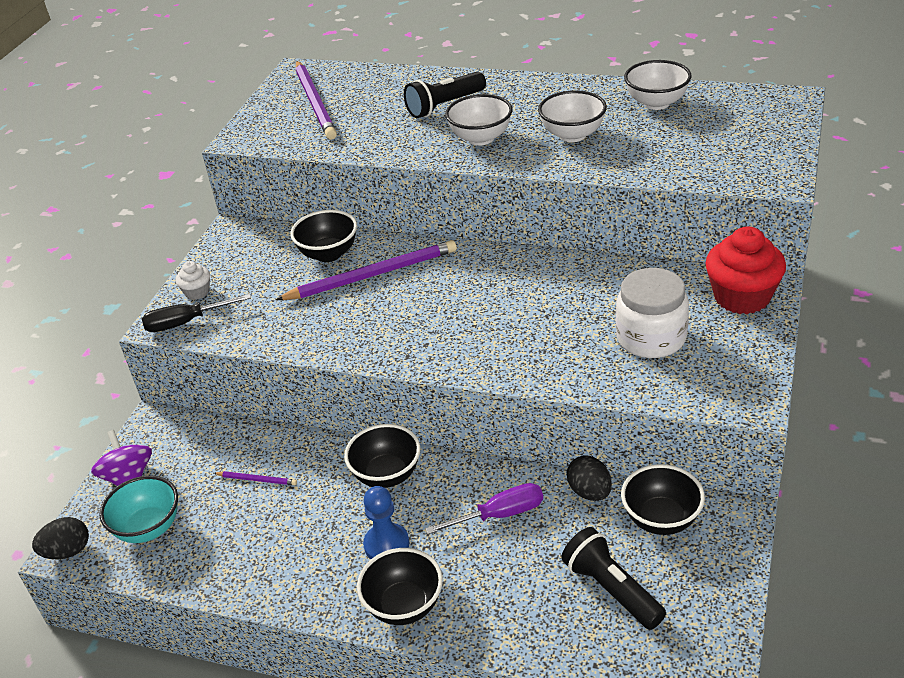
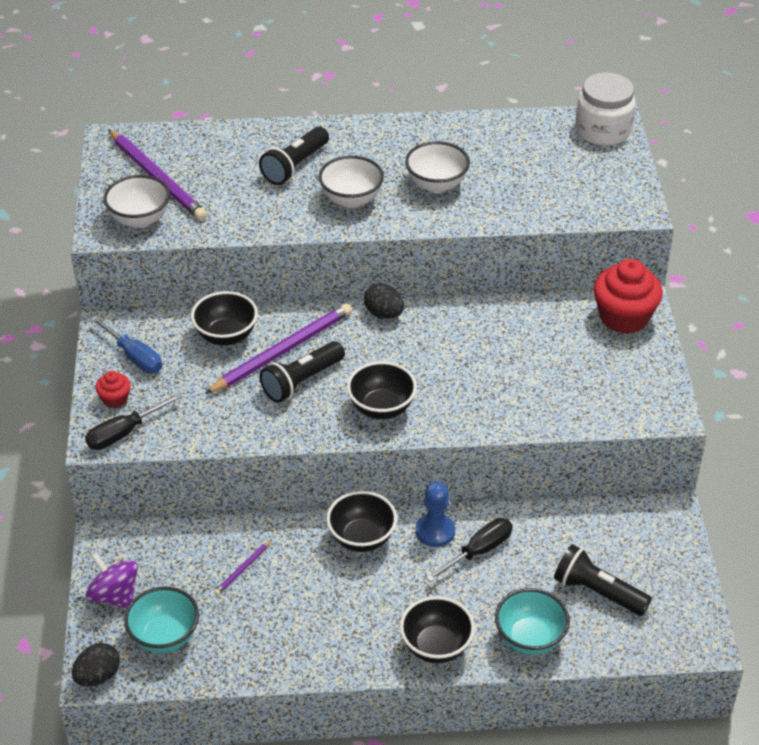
camera: 25 degrees left, 5 degrees up
(197, 292) = (115, 399): white cupcake -> red cupcake
(237, 259) = (134, 356): none -> blue screwdriver
(257, 479) = (243, 569): purple pencil -> purple pencil turned 135 degrees clockwise
(374, 305) = (301, 381): none -> black flashlight
(386, 544) = (394, 599): blue pawn -> blue pawn (435, 531)
(499, 515) = (478, 551): purple screwdriver -> black screwdriver
(510, 623) = (529, 638): none -> turquoise bowl
(589, 492) = (544, 514): black egg -> black egg (384, 314)
(651, 338) = (565, 369): white jar -> white jar (603, 130)
(656, 103) = (496, 139): white bowl -> white bowl (140, 219)
(661, 519) = (612, 525): black bowl -> black bowl (381, 408)

